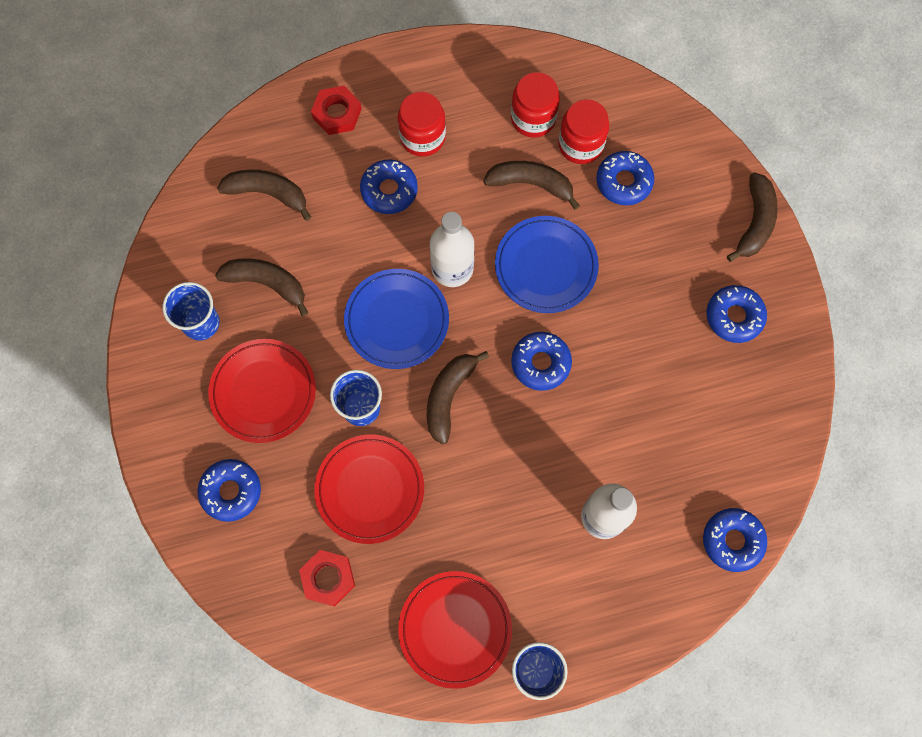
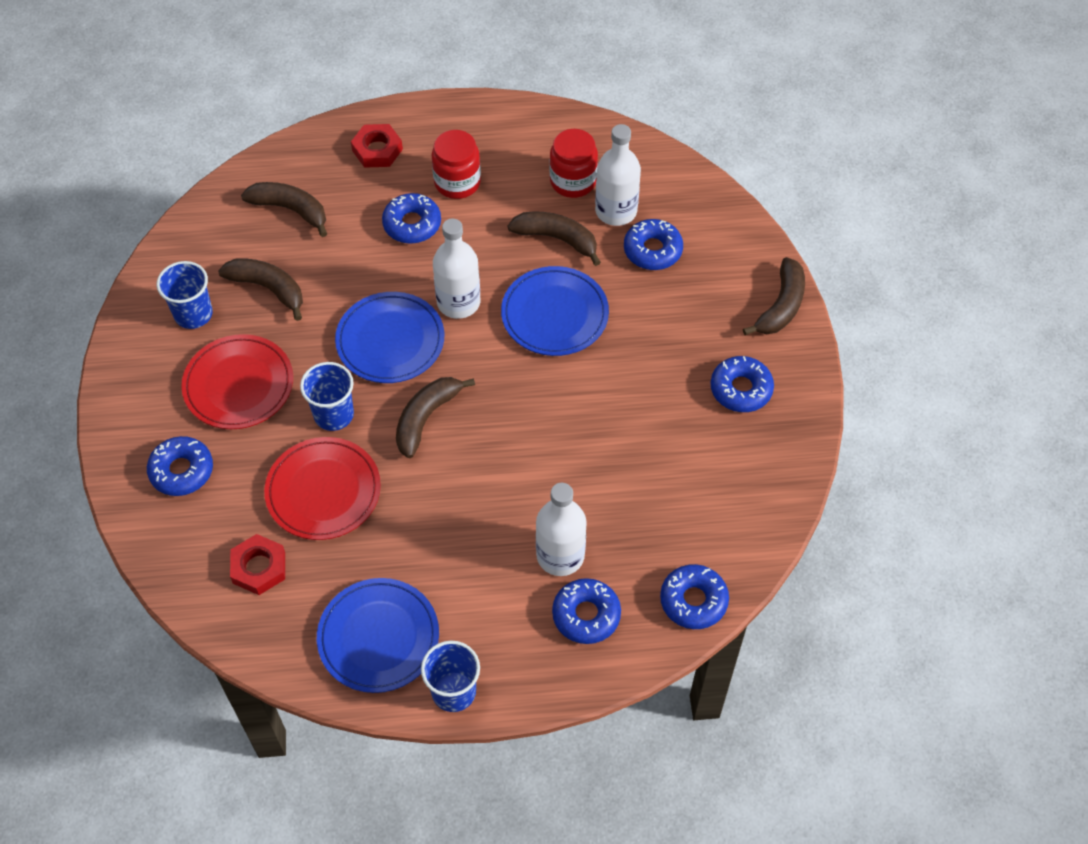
camera: 10 degrees right, 15 degrees down
(455, 629) = (378, 637): red plate -> blue plate
(540, 363) = (528, 402): blue donut -> blue donut (586, 615)
(580, 145) = (616, 211): red jar -> white bottle

